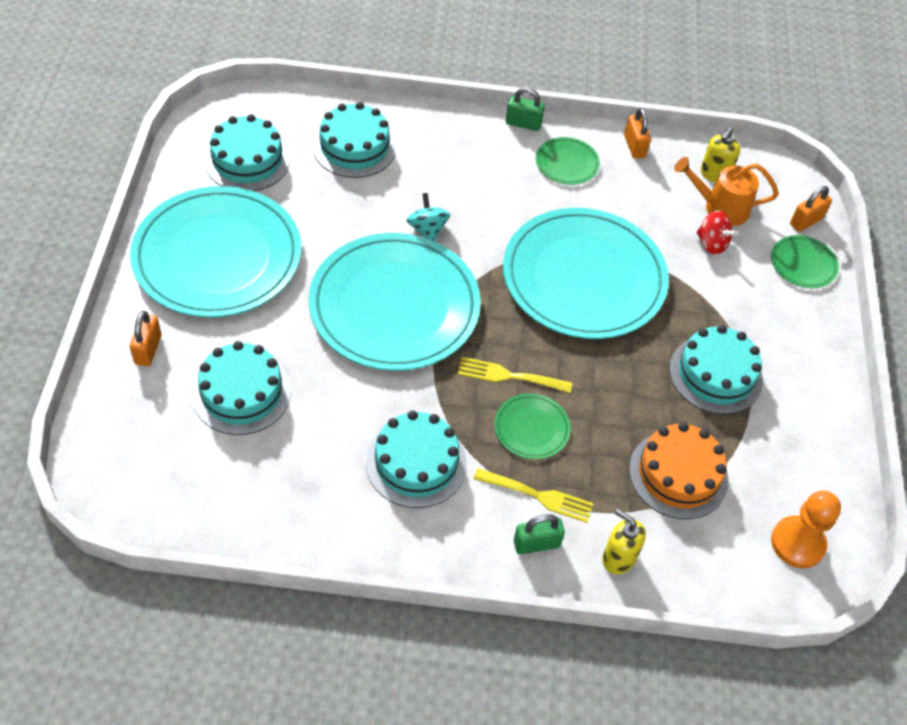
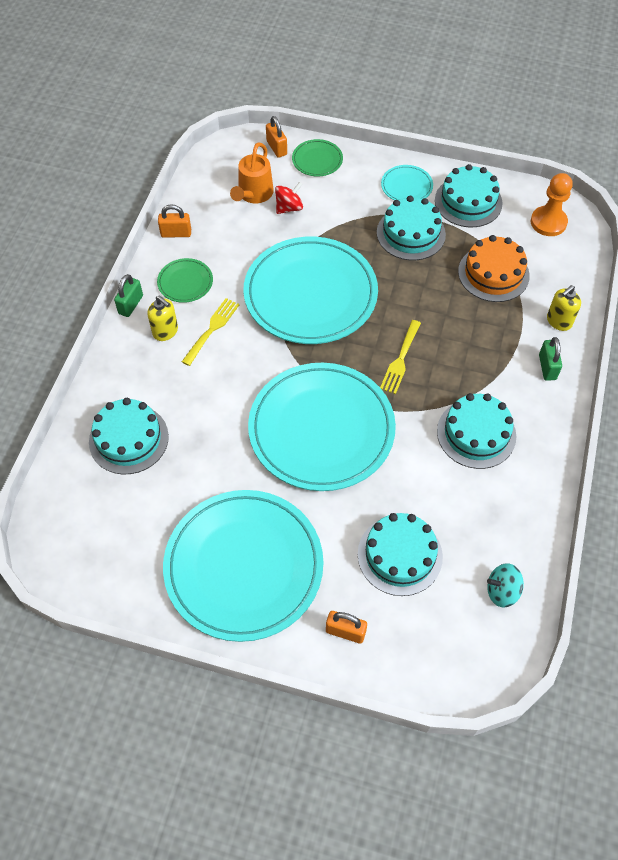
camera: 75 degrees left, 5 degrees up
(247, 160) = (125, 533): turquoise cake -> turquoise cake (468, 202)
(427, 229) = (241, 394): turquoise spinning top -> turquoise spinning top (502, 591)
(531, 428) = (449, 353): green plate -> none
(538, 496) = (508, 359): yellow fork -> yellow fork (212, 329)
(714, 174) = (218, 190): yellow soap dispenser -> yellow soap dispenser (165, 331)
(797, 364) = (406, 186): none -> turquoise plate

